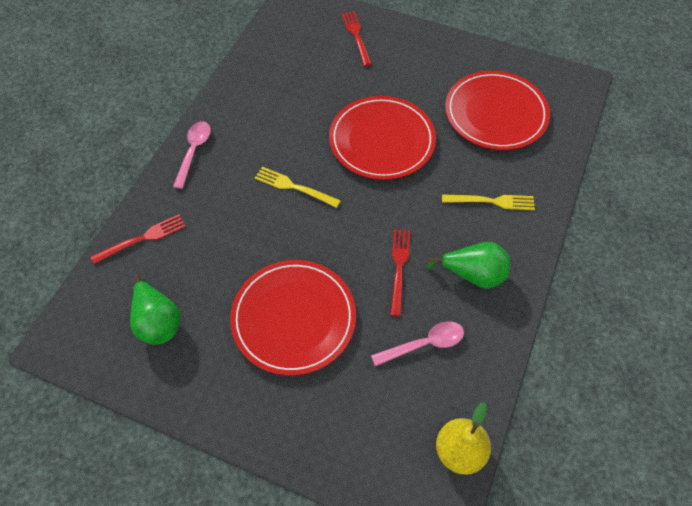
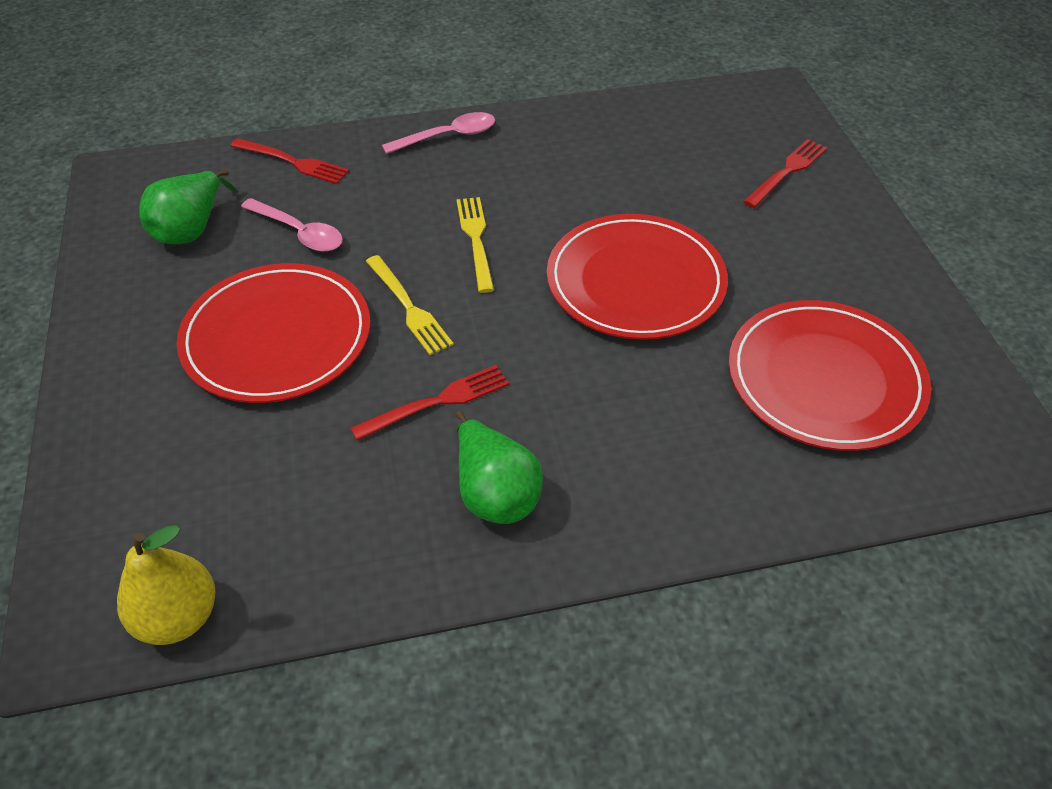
camera: 55 degrees right, 10 degrees down
(424, 344) = (330, 490): pink spoon -> pink spoon (299, 232)
(492, 201) = (650, 453): yellow fork -> yellow fork (409, 308)

